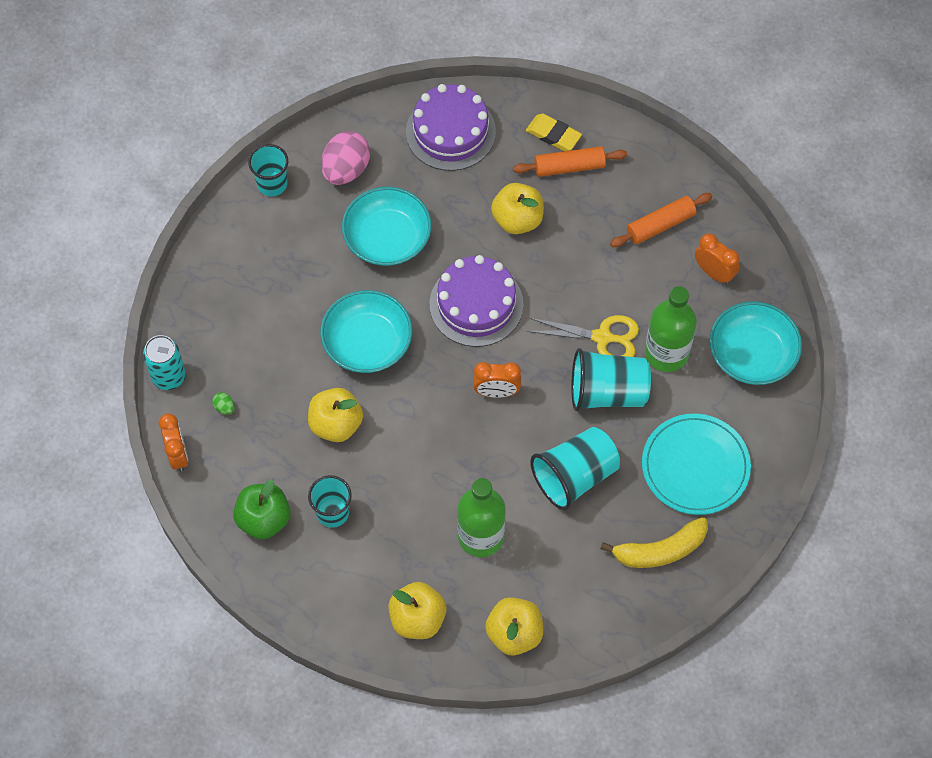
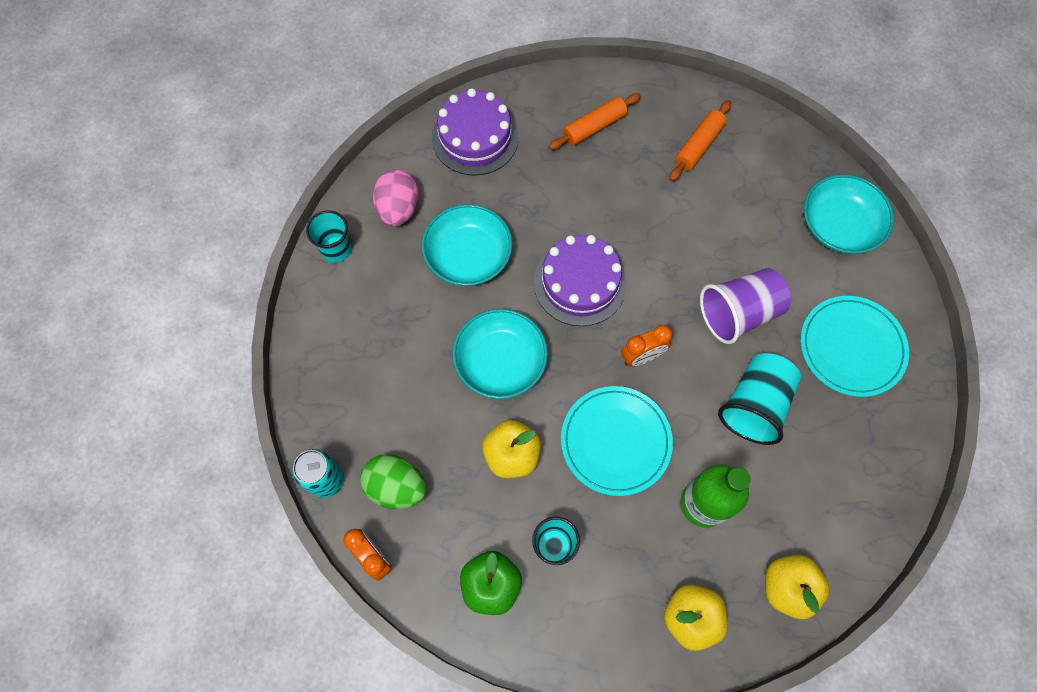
camera: 25 degrees left, 5 degrees up
(224, 407) = (396, 487): green egg -> green egg, size x2.44
(432, 452) = (615, 441): none -> turquoise plate
(517, 220) = (575, 191): yellow apple -> none
(553, 135) = (565, 105): yellow eraser -> none
(602, 337) = (706, 265): yellow scissors -> none
(607, 392) = (738, 313): turquoise cup -> purple cup
(660, 550) = (867, 441): yellow banana -> none
(666, 353) = (768, 256): green bottle -> none
(714, 273) = (766, 168): orange clock -> none

